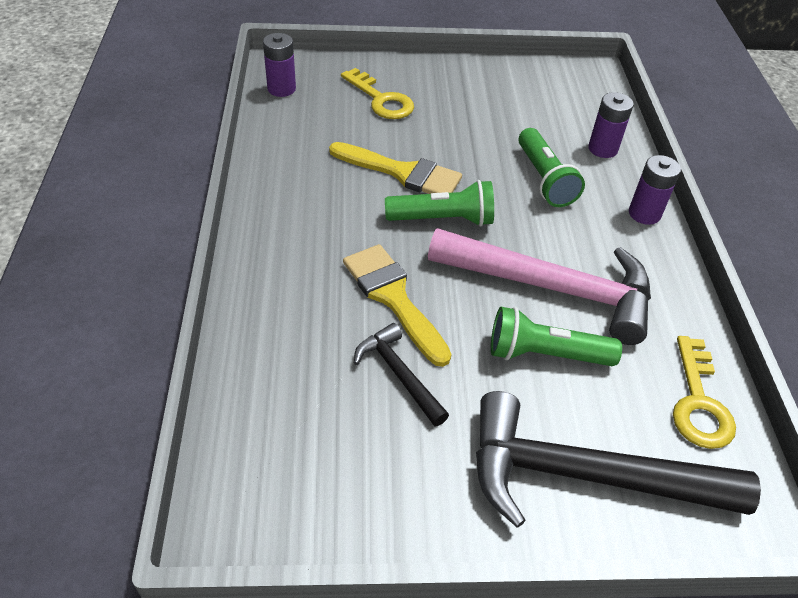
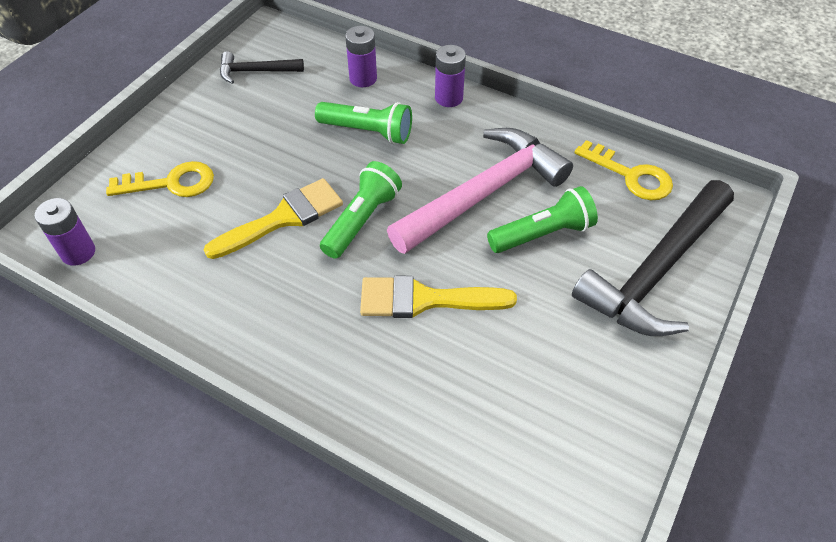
camera: 55 degrees left, 5 degrees up
(399, 374) = (506, 336): black hammer -> black hammer (255, 71)
(545, 354) = (542, 234): green flashlight -> green flashlight turned 150 degrees counterclockwise

